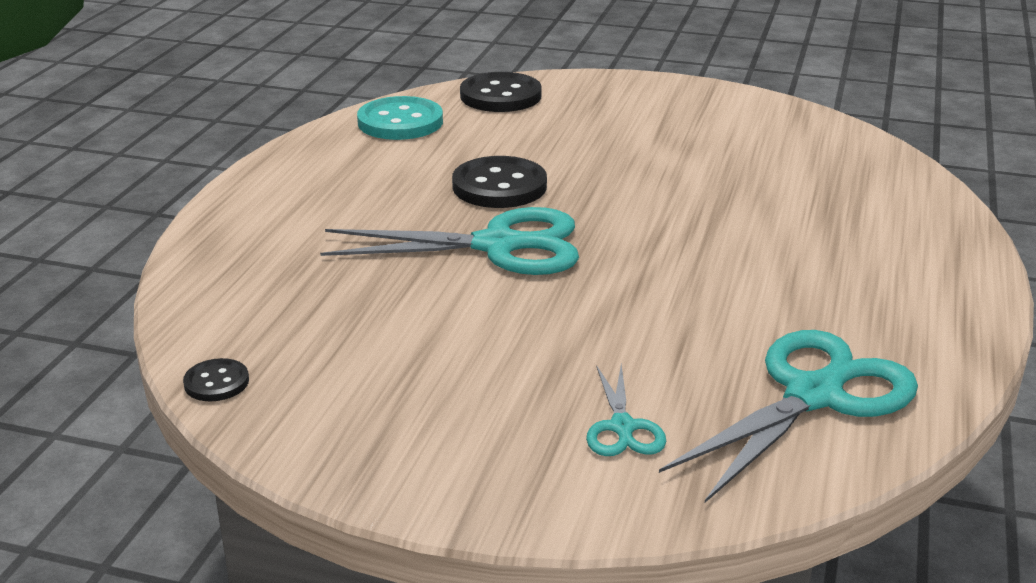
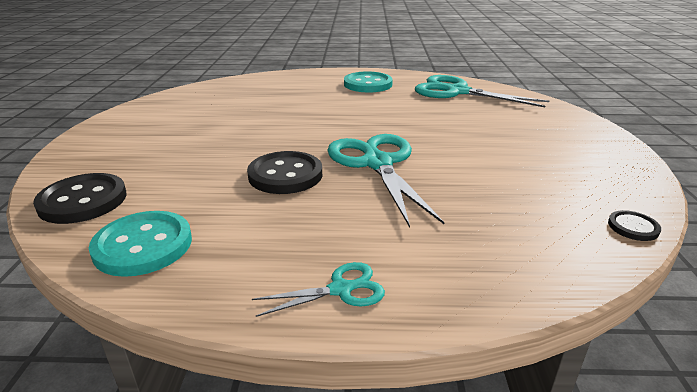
camera: 105 degrees left, 0 degrees up
(623, 428) = (520, 118): turquoise scissors -> turquoise scissors (341, 289)
(880, 295) = (368, 84): none -> turquoise button

